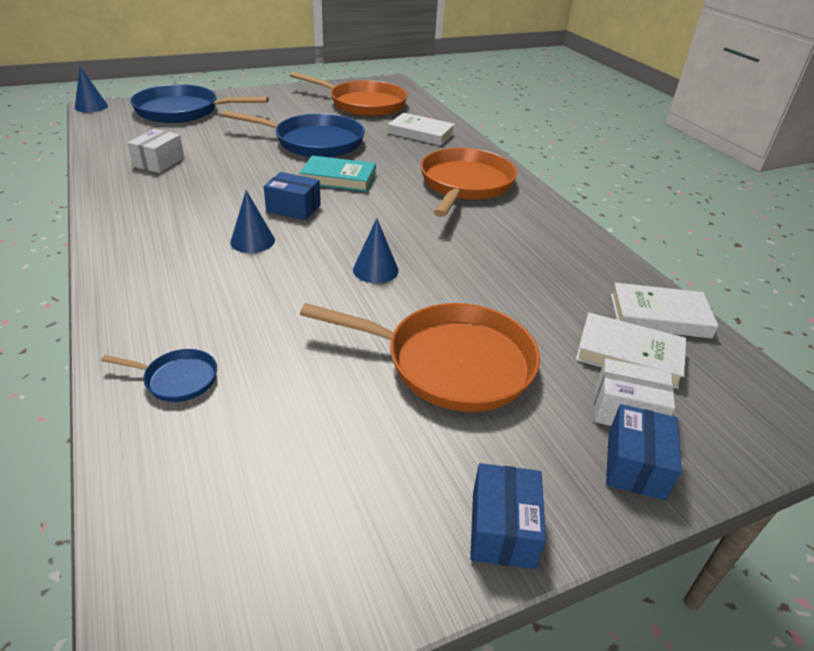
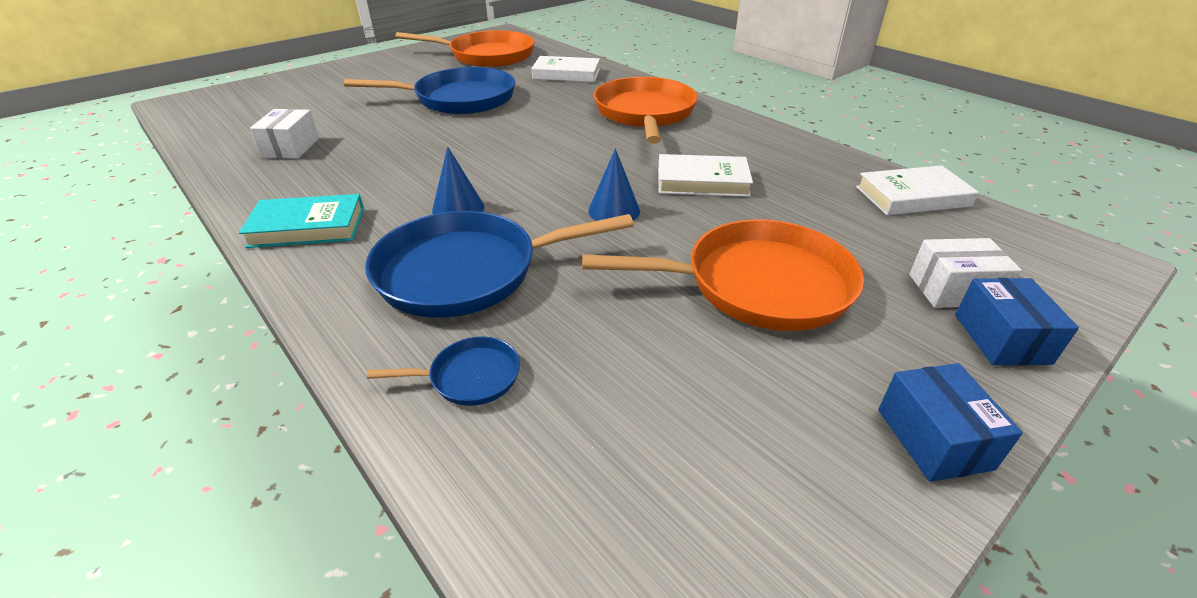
camera: 15 degrees left, 0 degrees up
(91, 106) = (165, 103): blue cone -> none
(182, 111) = (285, 91): blue pan -> blue pan (467, 271)
(293, 208) = (482, 167): blue box -> none
(338, 178) = (510, 129): turquoise book -> turquoise book (307, 227)
(628, 355) = (914, 238): white book -> white book (702, 181)

